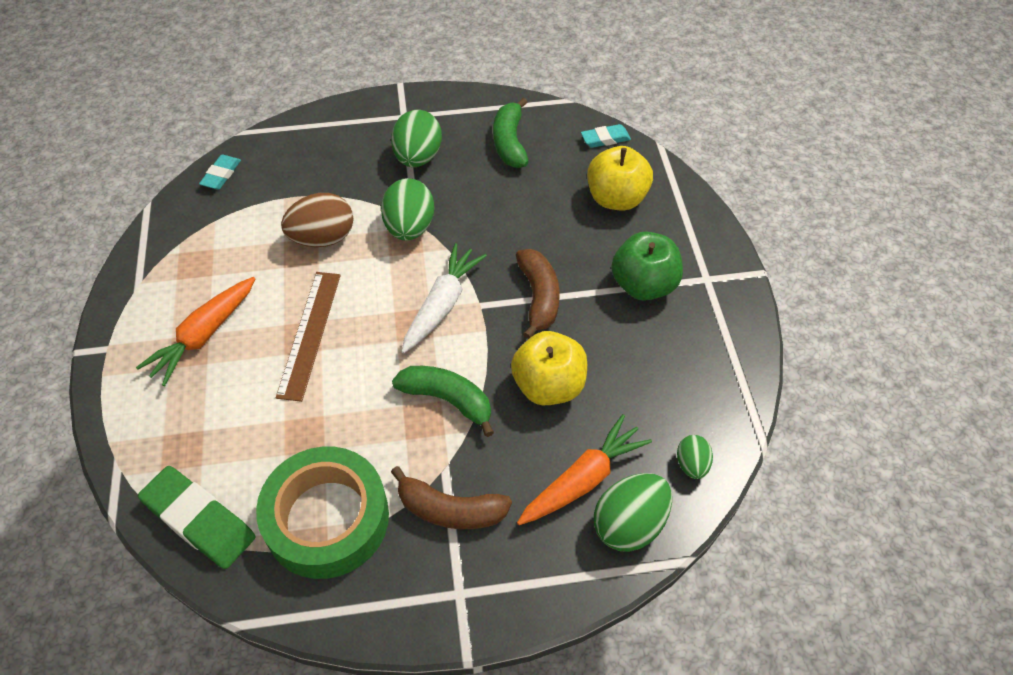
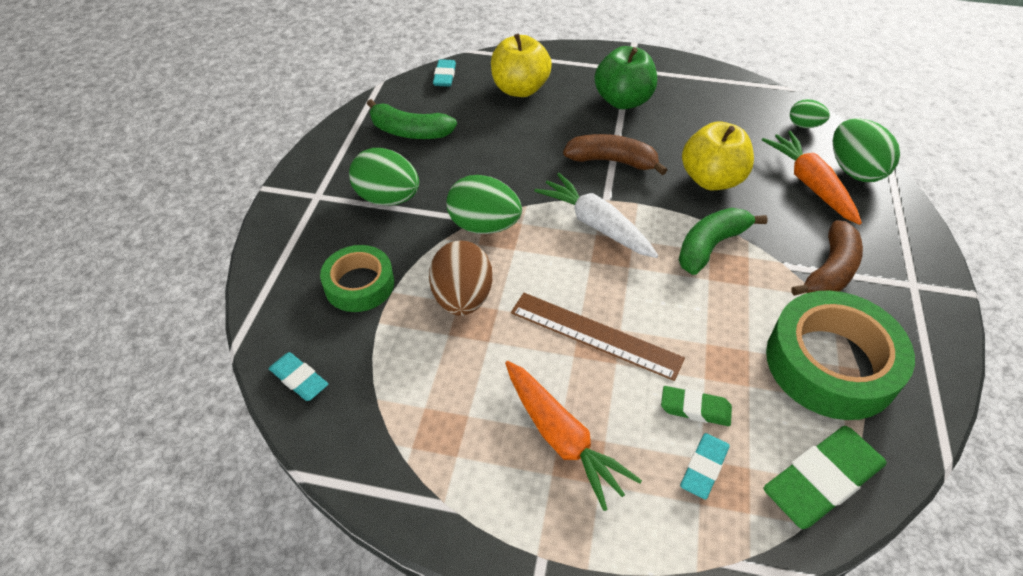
camera: 70 degrees left, 5 degrees down
(195, 433) = (703, 468): none -> turquoise eraser
(251, 418) = (695, 408): none -> green eraser
(317, 174) = (359, 284): none -> green tape

